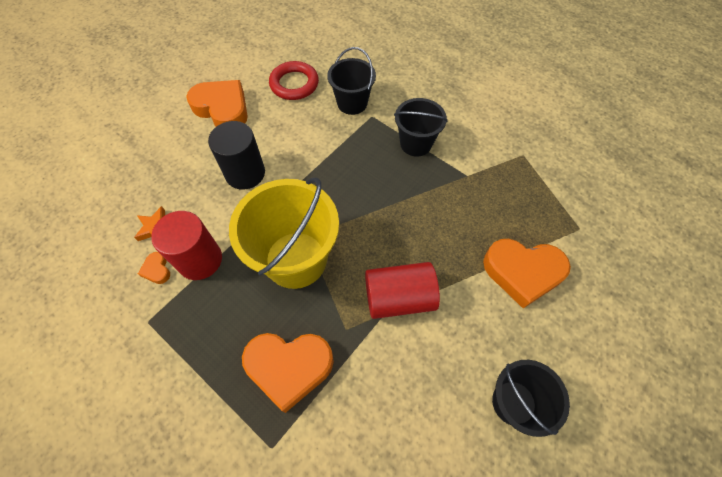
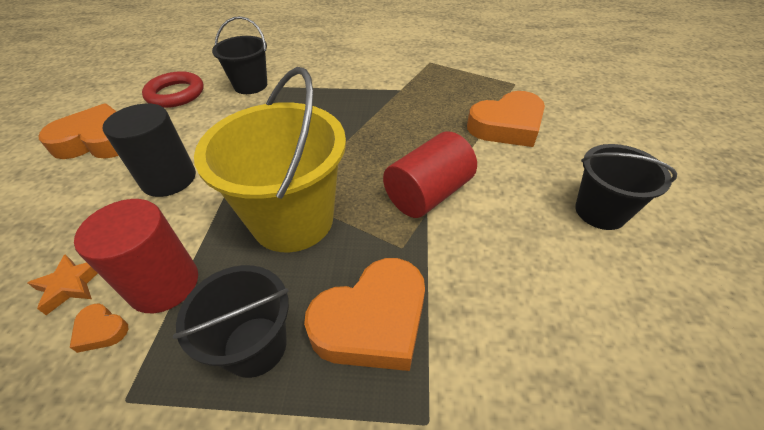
camera: 35 degrees left, 15 degrees down
(416, 143) = (336, 88): black bucket -> black bucket (255, 346)

